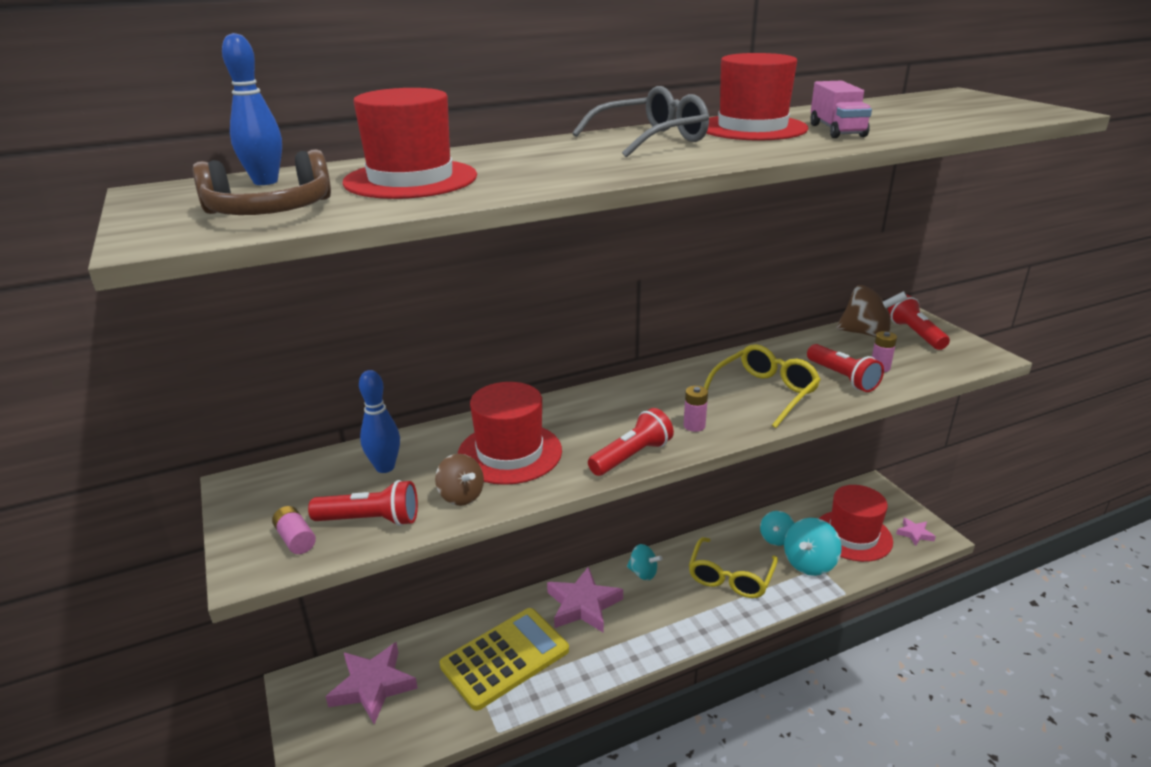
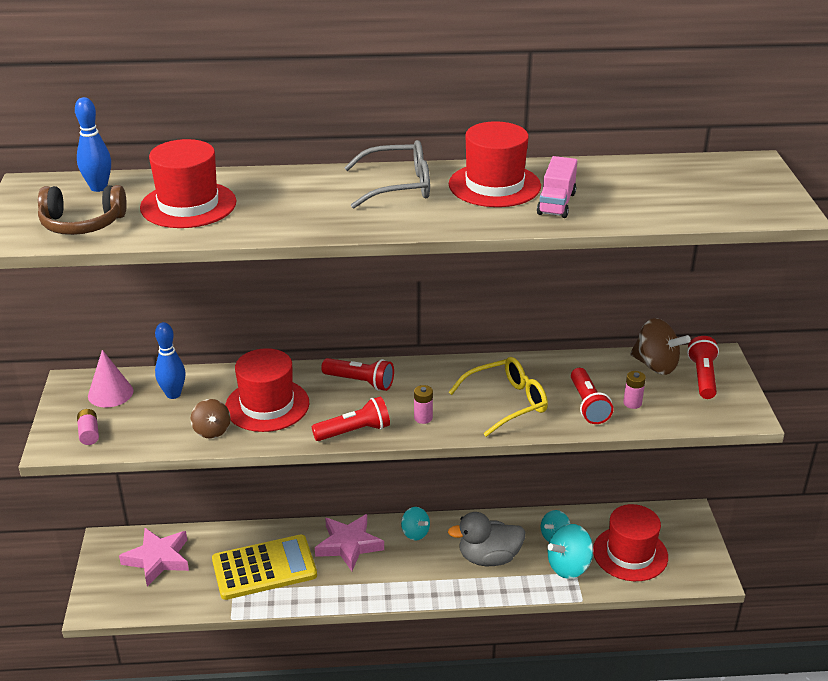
camera: 20 degrees right, 5 degrees up
(300, 485) = (110, 393): none -> pink cone
(370, 520) = (142, 432): red flashlight -> red flashlight (360, 382)
(730, 577) = (488, 558): yellow glasses -> grey duck
(914, 534) = (692, 569): pink star -> none

